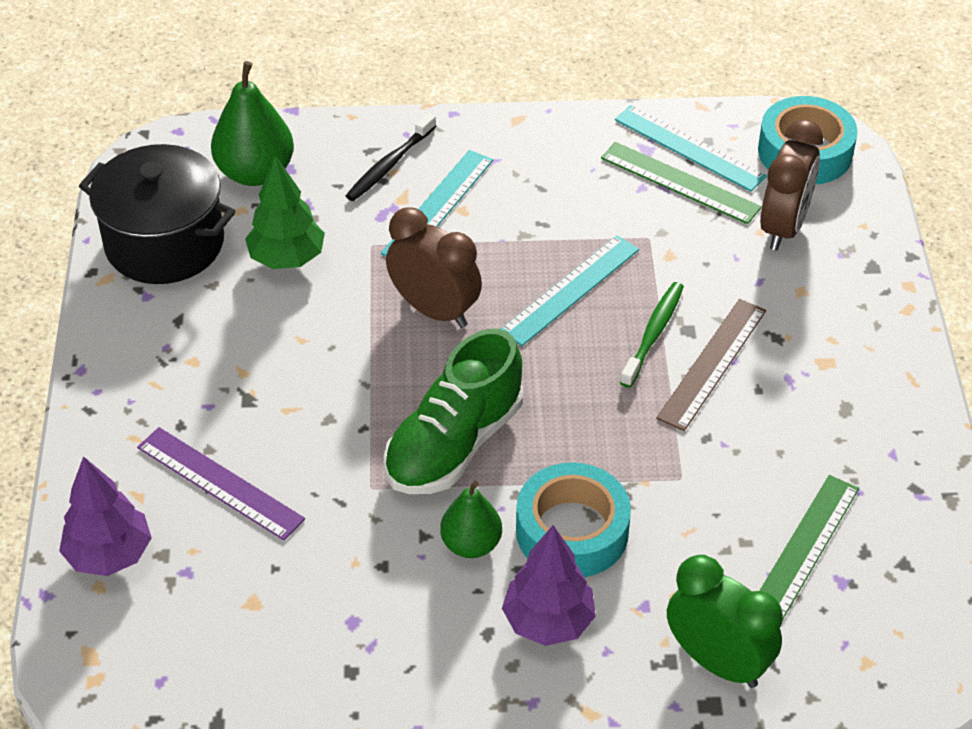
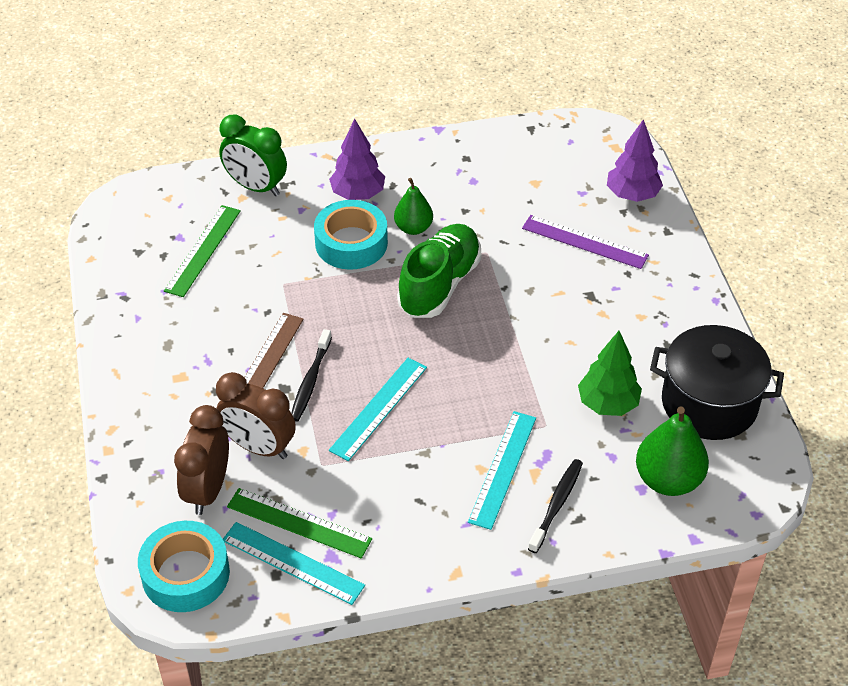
camera: 170 degrees right, 0 degrees up
(434, 310) = (479, 377): brown clock -> brown clock (259, 447)
(653, 333) = (310, 381): green toothbrush -> black toothbrush

